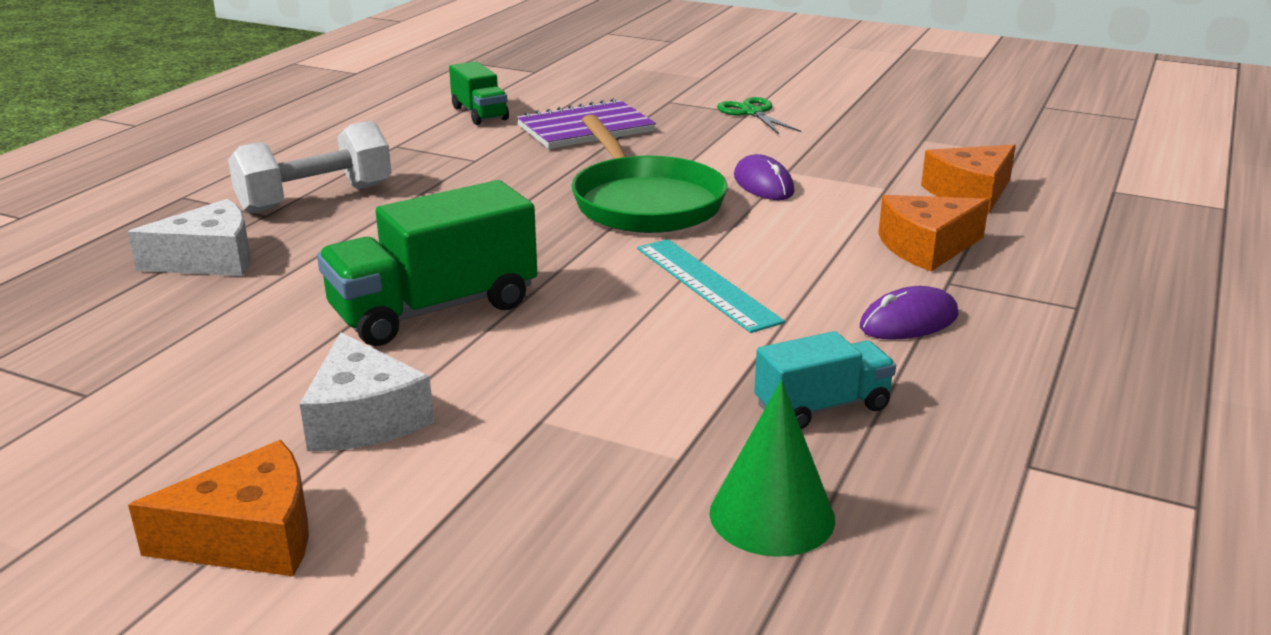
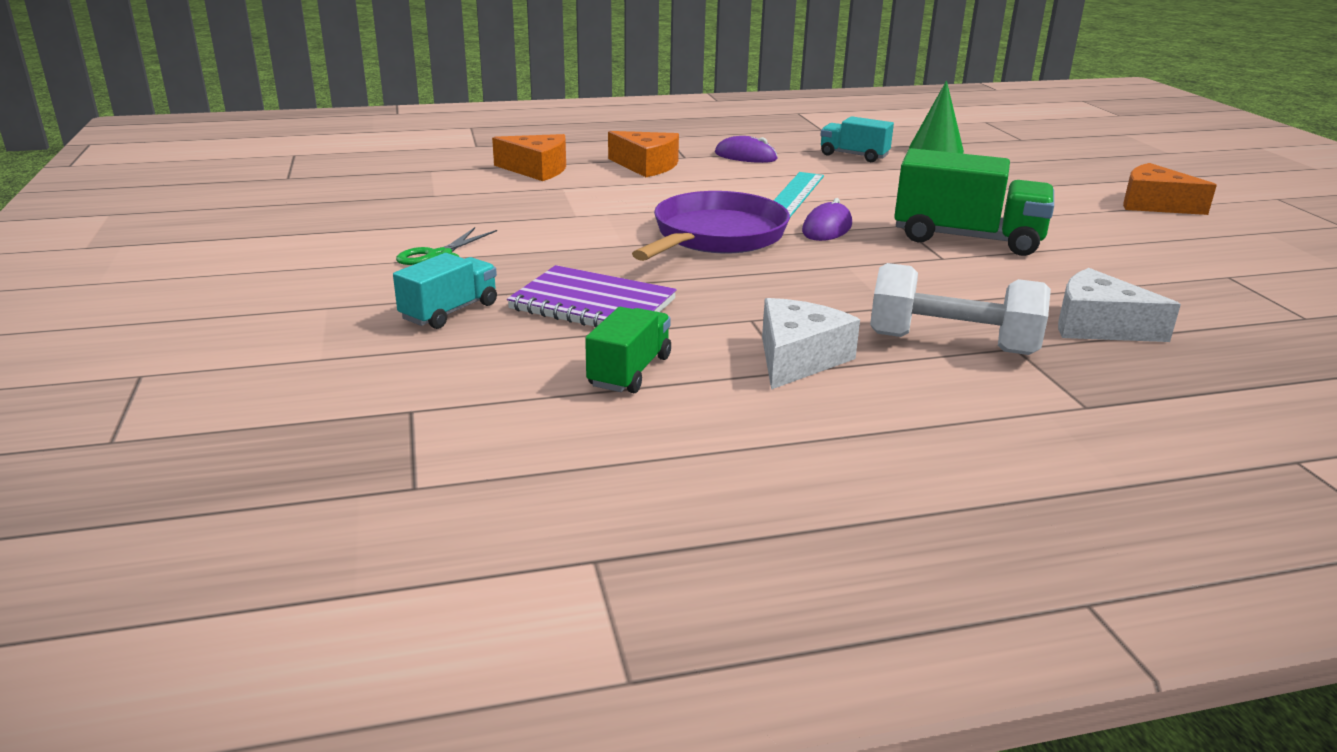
camera: 130 degrees left, 0 degrees up
(364, 418) = (1066, 216): white cheese -> white cheese (798, 359)
(643, 97) = (449, 312): none -> turquoise truck
(644, 202) = (715, 237): green pan -> purple pan
(763, 184) = (616, 215): purple mouse -> purple mouse (827, 228)

